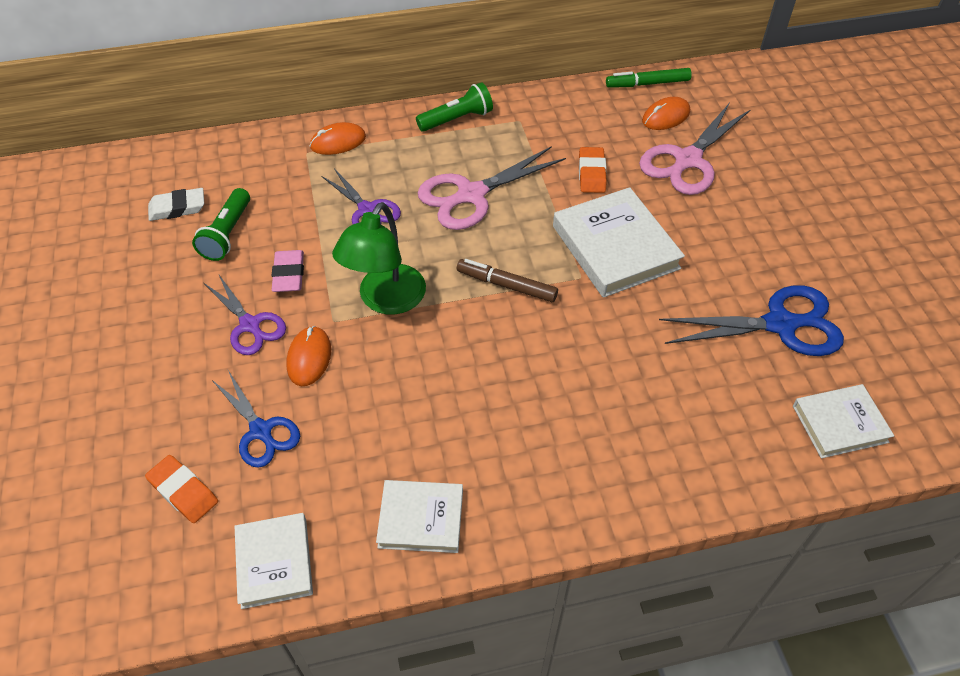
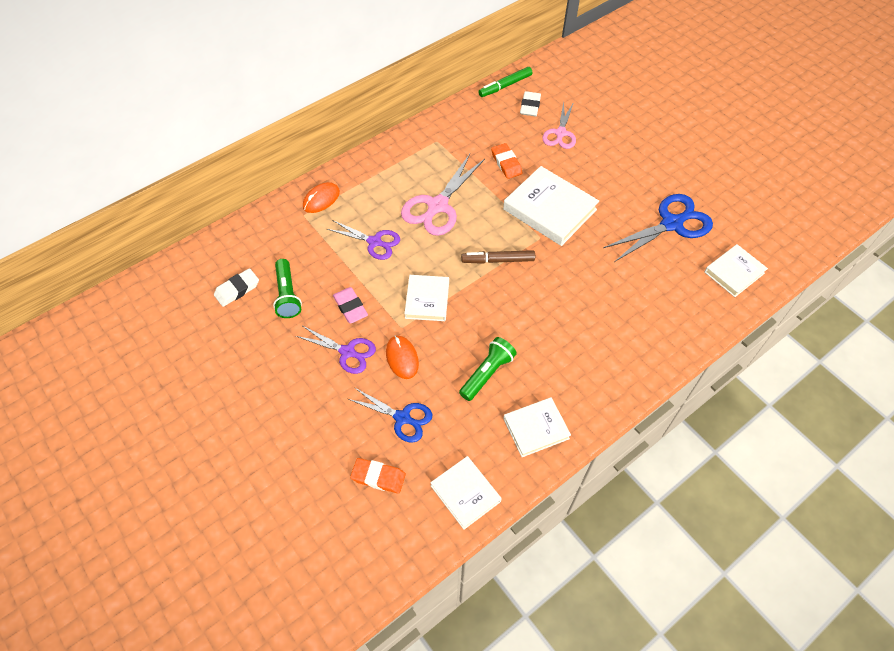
camera: 25 degrees left, 5 degrees up
(386, 300) = (427, 300): green lamp -> white book
(457, 119) = (394, 154): green flashlight -> green flashlight (487, 373)
(665, 116) = (530, 106): orange mouse -> white eraser
(687, 160) = (560, 133): pink scissors -> pink scissors, size x0.64

